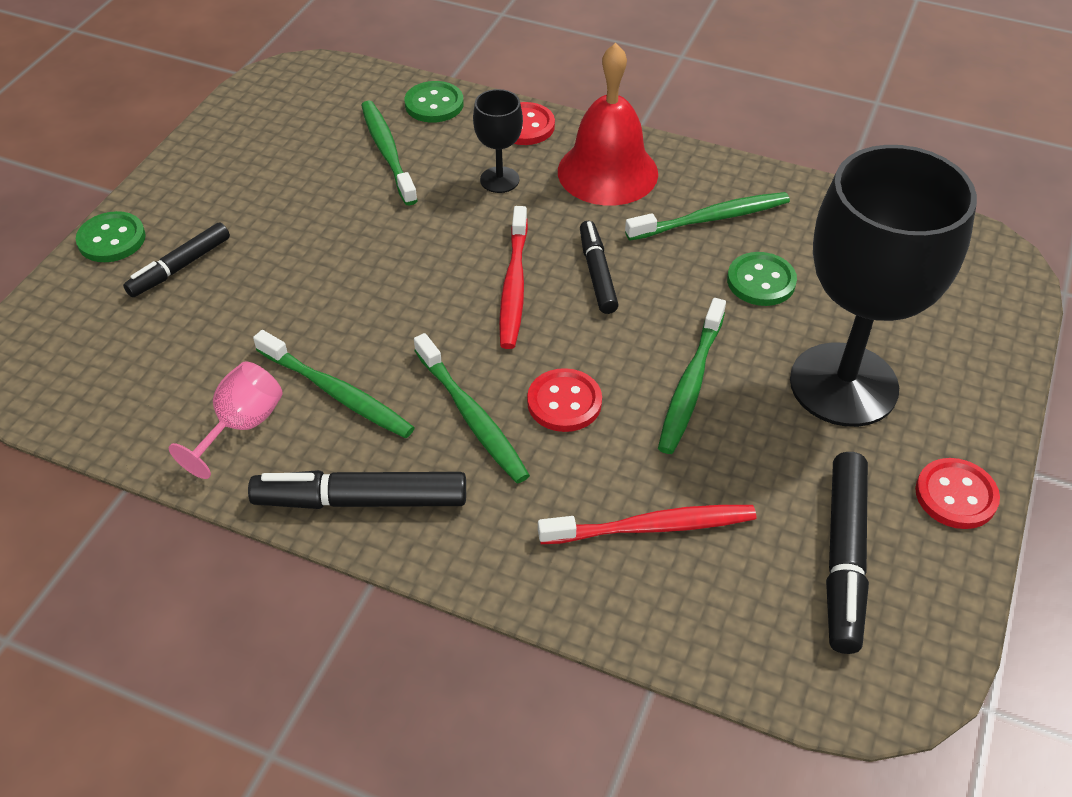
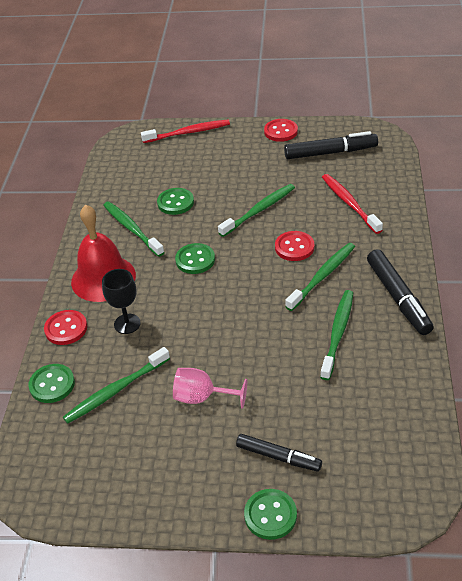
camera: 105 degrees left, 5 degrees down
(241, 426) = (384, 364): pink goblet -> pink goblet (202, 397)
(514, 286) = (220, 289): red toothbrush -> red toothbrush (188, 132)
(597, 273) = (195, 260): black marker -> green button
(690, 384) = (259, 210): green toothbrush -> green toothbrush turned 45 degrees counterclockwise
(843, 384) = (234, 167): black goblet -> none

